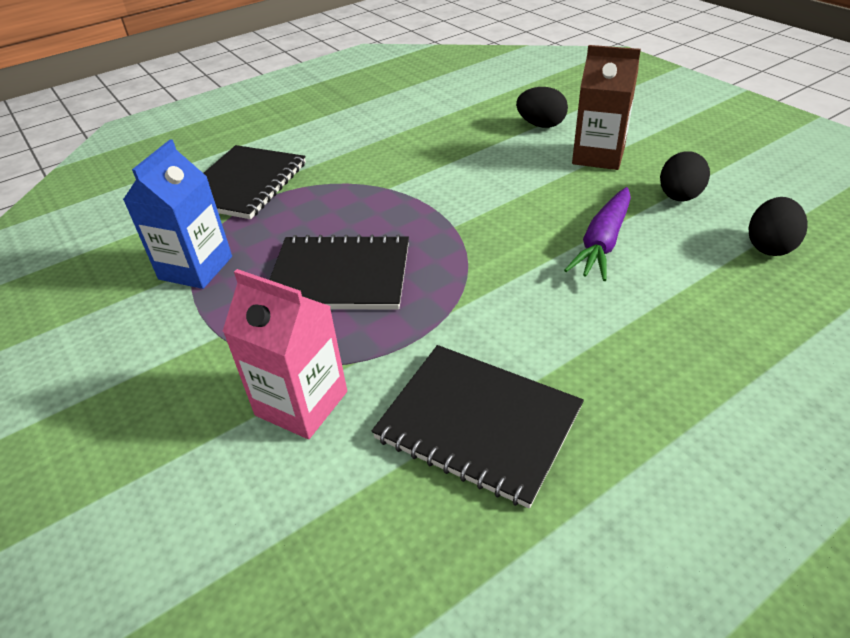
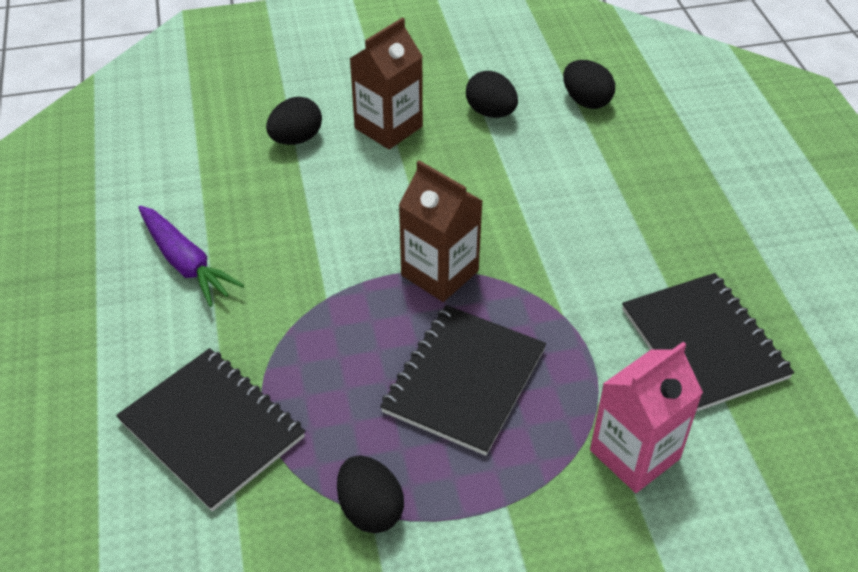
camera: 70 degrees left, 5 degrees up
(196, 268) = (370, 510): blue carton -> black egg
(451, 229) = (439, 273): none -> brown carton
(478, 424) = (704, 343): black notebook -> black notebook turned 75 degrees counterclockwise
(602, 243) = (525, 185): purple carrot -> purple carrot (186, 263)

